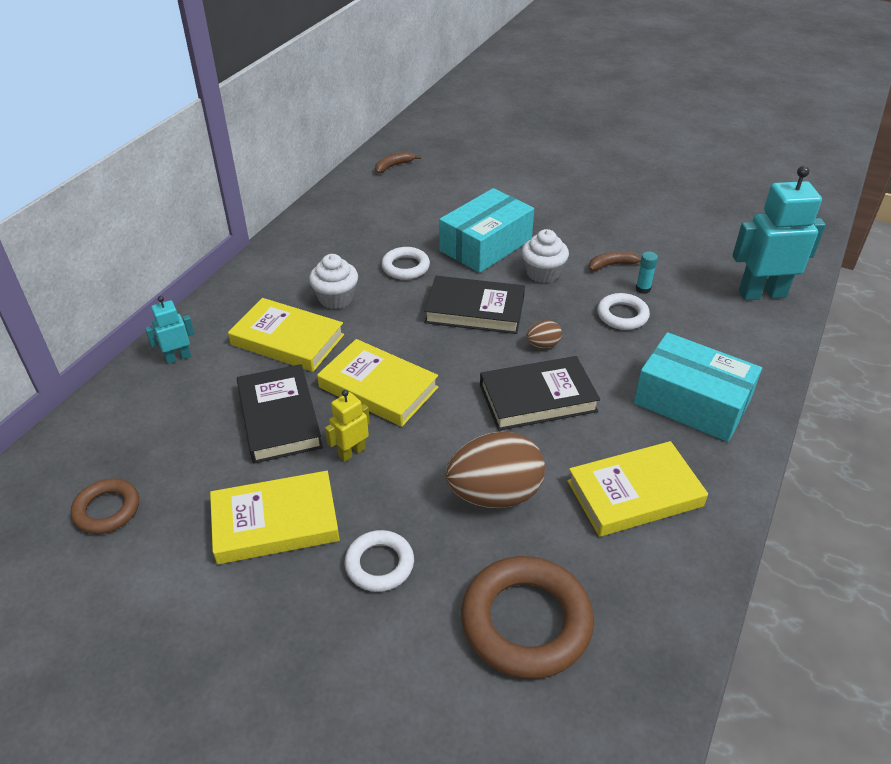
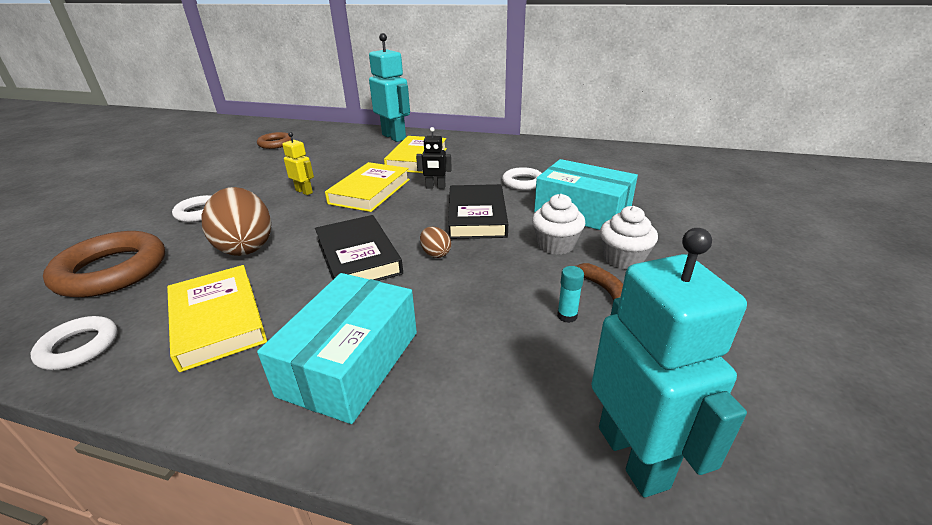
camera: 80 degrees right, 10 degrees down
(178, 357) = (394, 137): turquoise robot -> turquoise robot, size x1.99
(275, 522) = (250, 180): yellow book -> none
(279, 418) = (340, 168): black book -> none
(336, 298) = (468, 165): white cupcake -> white cupcake (623, 259)
(389, 331) = (435, 187): none -> black robot
(394, 166) = (673, 160): brown banana -> none
(622, 315) = (504, 301): white ring -> white ring (79, 347)

